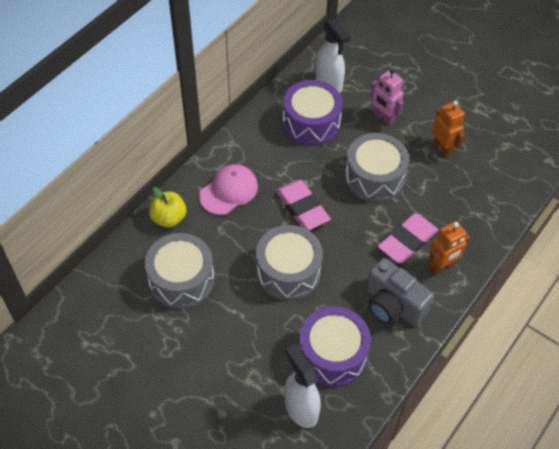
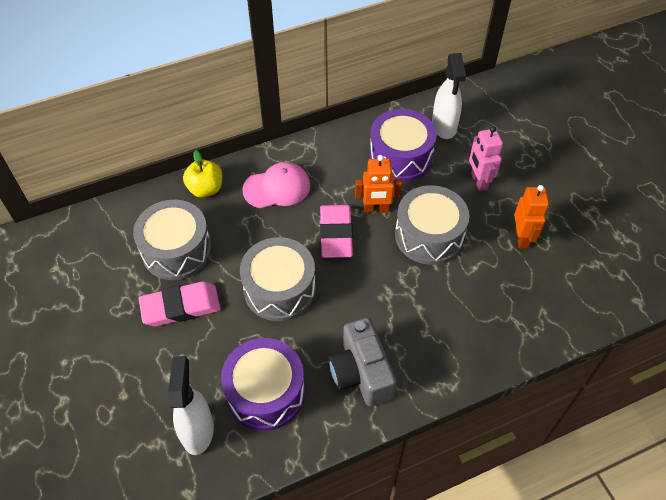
camera: 30 degrees right, 0 degrees up
(407, 241) = (420, 315): pink eraser -> pink eraser (181, 307)
(442, 266) = (440, 358): orange robot -> orange robot (376, 209)

